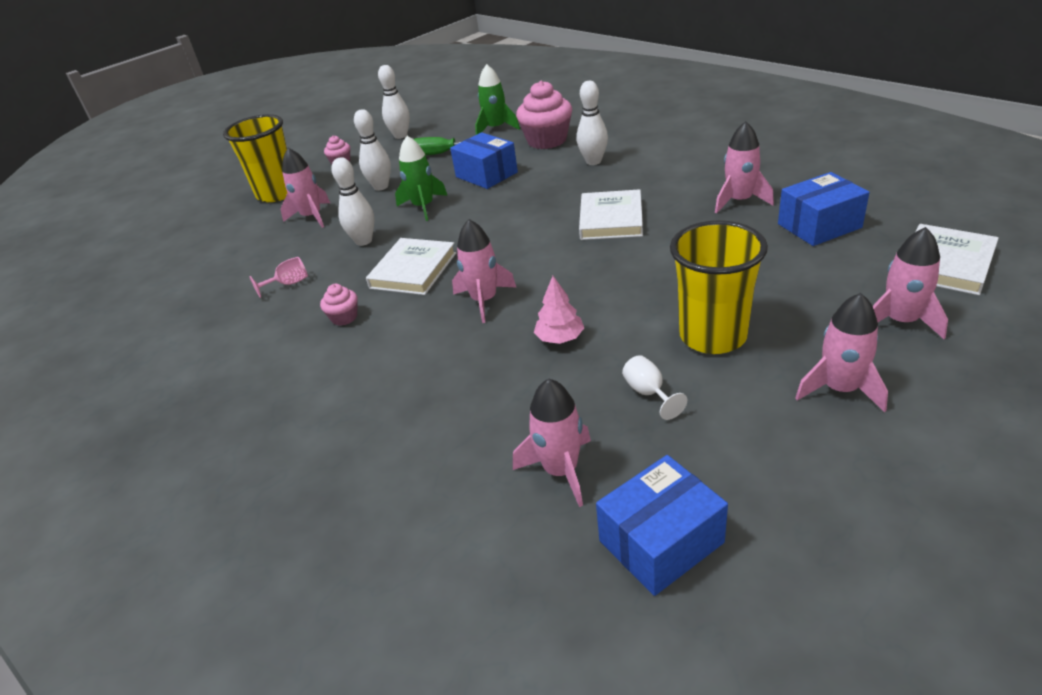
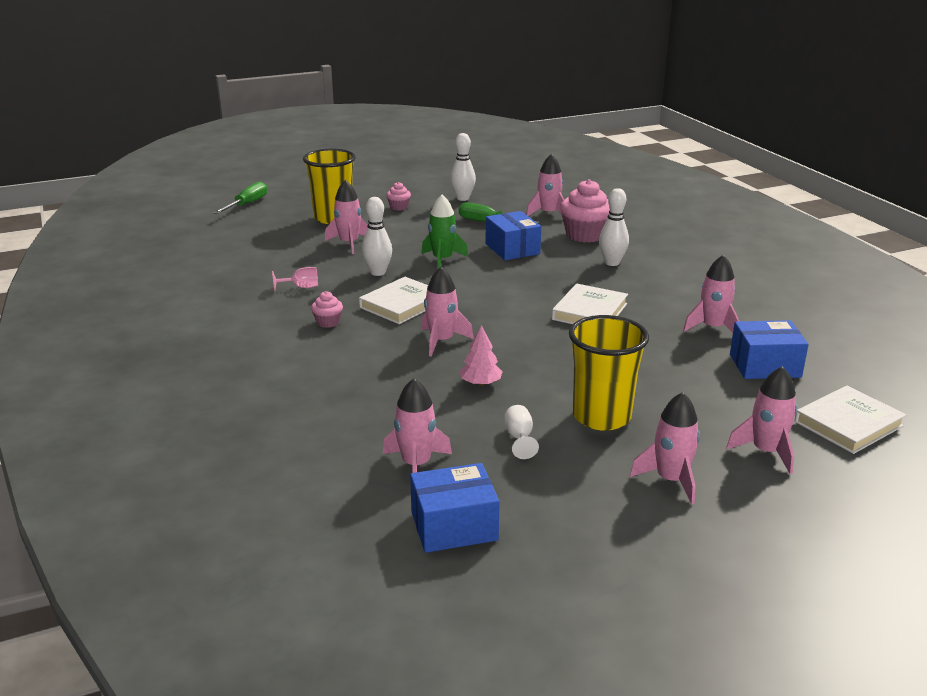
camera: 15 degrees right, 10 degrees down
(172, 204) = (247, 204): none -> green screwdriver
(381, 187) = (419, 235): white bowling pin -> none
(496, 128) = (548, 213): green rocket -> pink rocket

